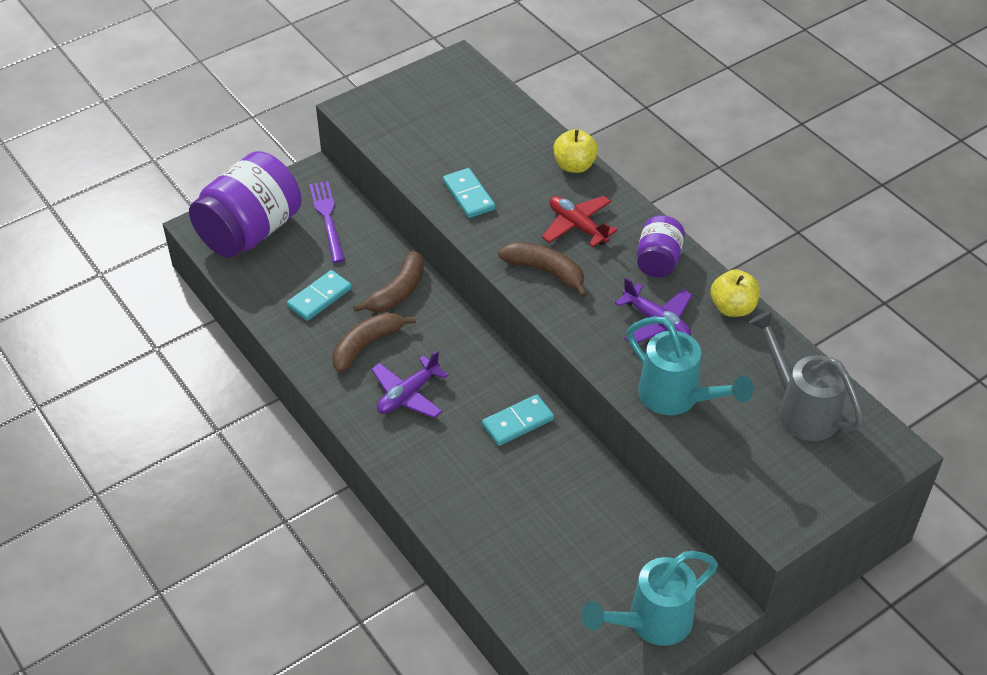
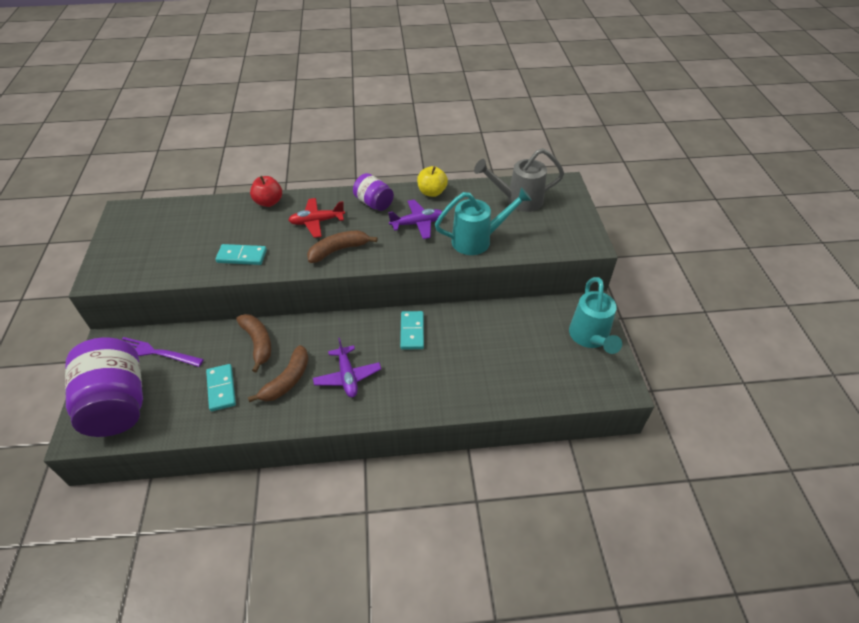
camera: 60 degrees left, 0 degrees up
(366, 345) = (287, 380): brown banana -> brown banana turned 135 degrees counterclockwise
(574, 166) = (269, 202): yellow apple -> red apple

